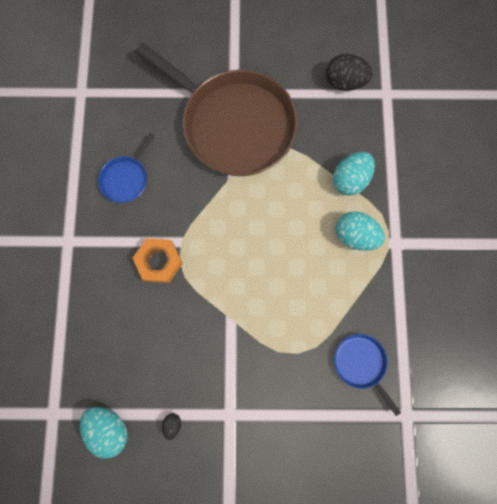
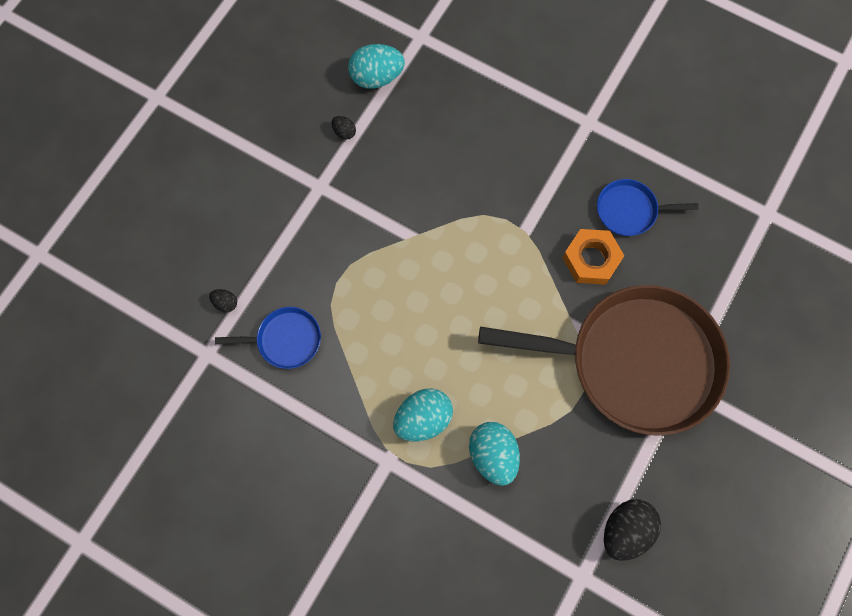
camera: 120 degrees right, 5 degrees down
(126, 179) = (629, 210): blue pan -> blue pan turned 60 degrees counterclockwise
(159, 262) = (514, 198): orange nut -> orange nut (591, 259)
(234, 125) = (636, 362): brown pan -> brown pan turned 150 degrees counterclockwise
(362, 427) = (225, 303): none -> black egg

